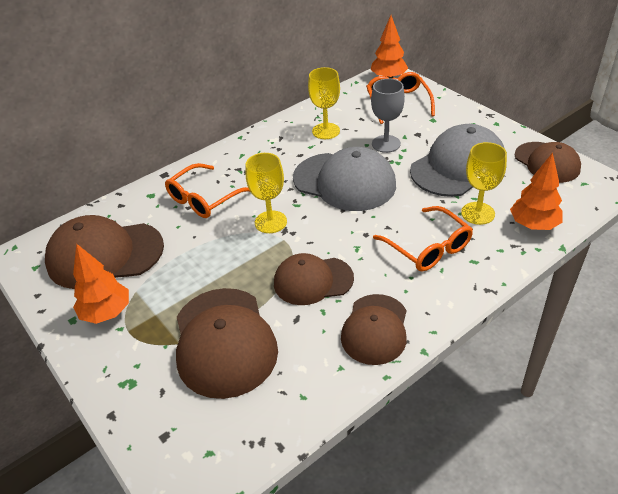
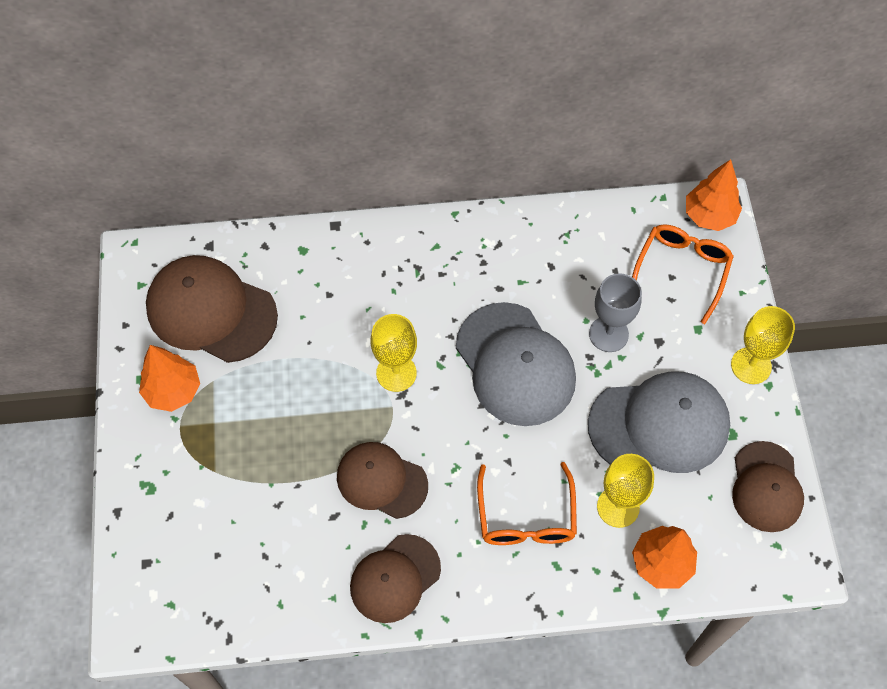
camera: 30 degrees right, 20 degrees up
(204, 199) = (351, 293): orange glasses -> none
(224, 341) = (254, 497): brown cap -> none
(326, 131) = (557, 267): yellow goblet -> yellow goblet (751, 365)

